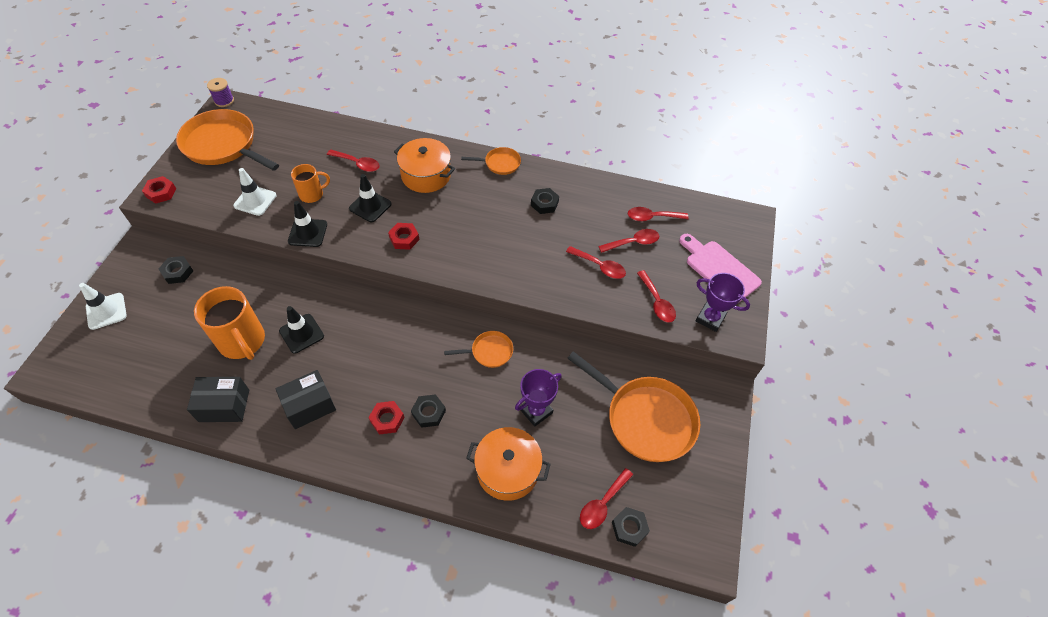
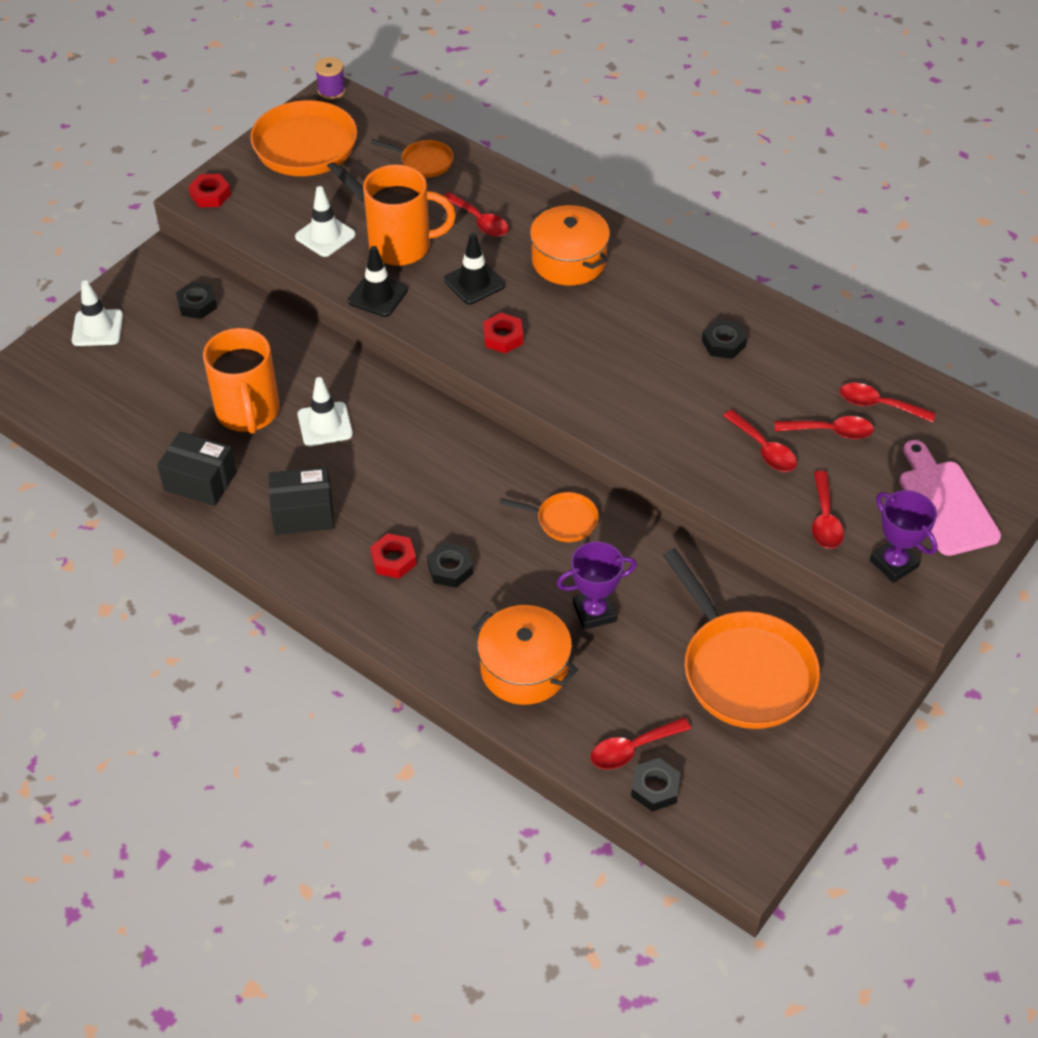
camera: 25 degrees right, 5 degrees down
(301, 333) = (325, 424): black traffic cone -> white traffic cone
(312, 194) = (402, 247): orange mug -> orange mug, size x1.77
(500, 163) = (683, 271): orange pan -> orange pan (423, 162)

